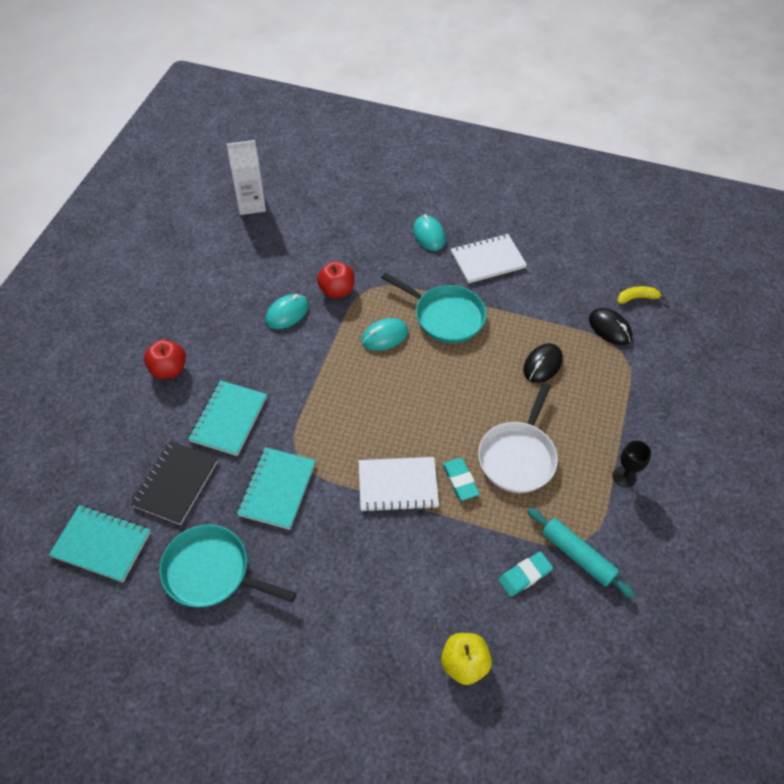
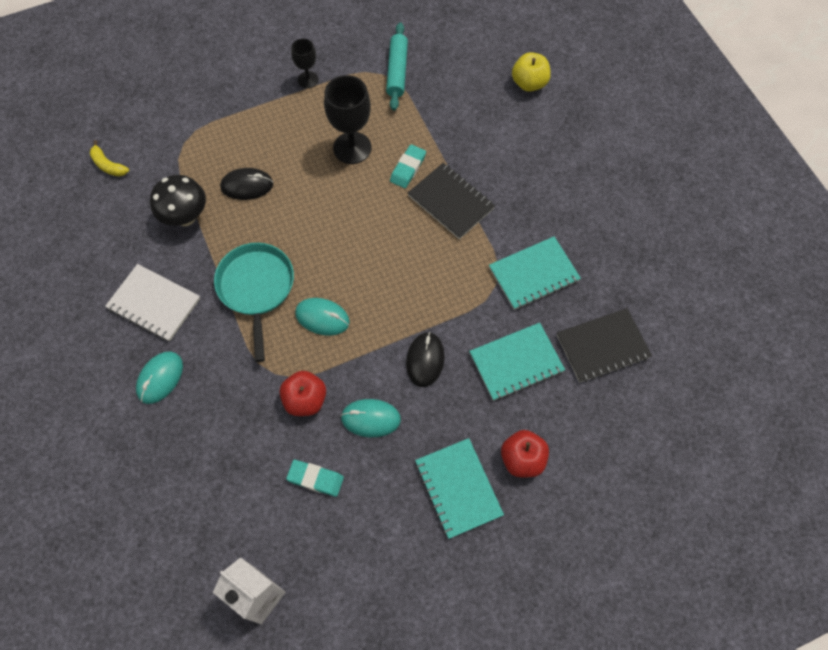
camera: 130 degrees left, 10 degrees up
(102, 544) = (693, 349): turquoise notebook -> turquoise notebook (458, 488)
(211, 571) = (630, 260): turquoise pan -> none
(398, 485) = (451, 202): white notebook -> black notebook
(518, 456) = (352, 148): white pan -> black goblet
(525, 575) = (440, 89): turquoise eraser -> turquoise eraser (315, 479)
(546, 314) = (185, 217): none -> black mushroom
(609, 328) = (163, 164): black mouse -> black mouse (425, 360)

